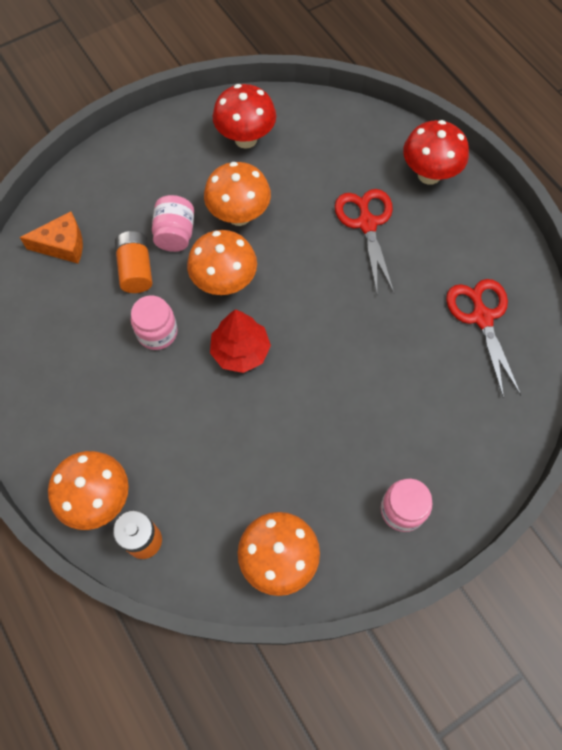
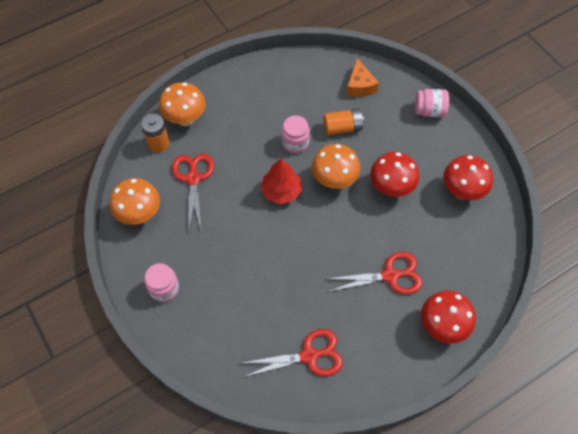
camera: 90 degrees right, 5 degrees down
(175, 234) = (372, 149): pink jar -> pink jar (429, 111)
(215, 478) = (193, 178): none -> red scissors
(239, 215) = (391, 188): orange mushroom -> red mushroom

